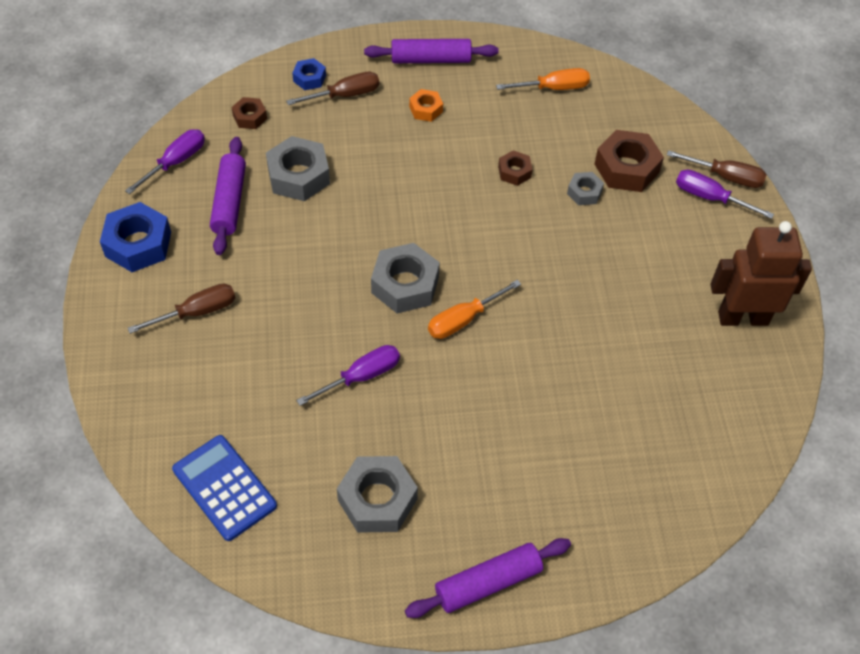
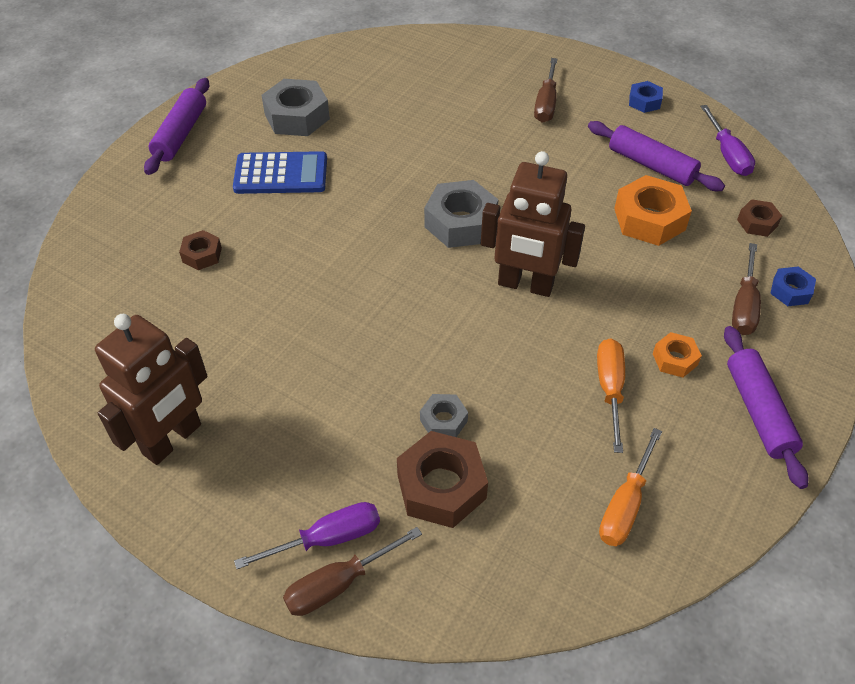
camera: 130 degrees right, 5 degrees down
(138, 244) = (644, 102): blue nut -> blue nut, size x0.54
(224, 488) = (385, 60): blue calculator -> blue calculator (281, 174)
(298, 176) = (649, 219): grey nut -> orange nut
(362, 376) = (400, 156): purple screwdriver -> none
(431, 59) = (758, 411): purple rolling pin -> purple rolling pin turned 45 degrees counterclockwise
(433, 212) = (525, 285): none -> brown robot
(463, 320) = (389, 237): orange screwdriver -> orange screwdriver (610, 388)
(514, 172) = (523, 379): brown nut -> brown nut (202, 255)

